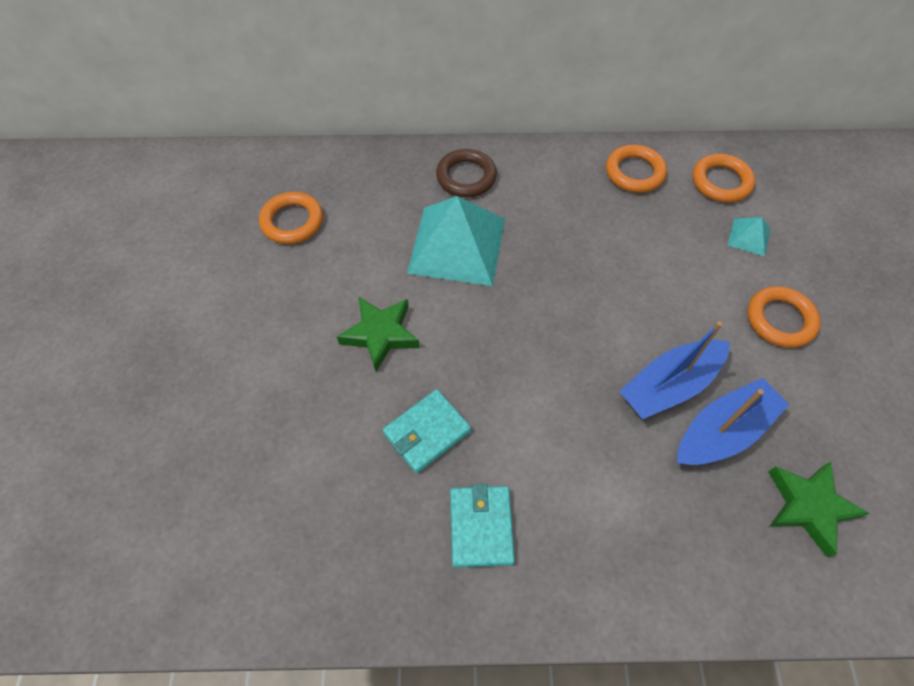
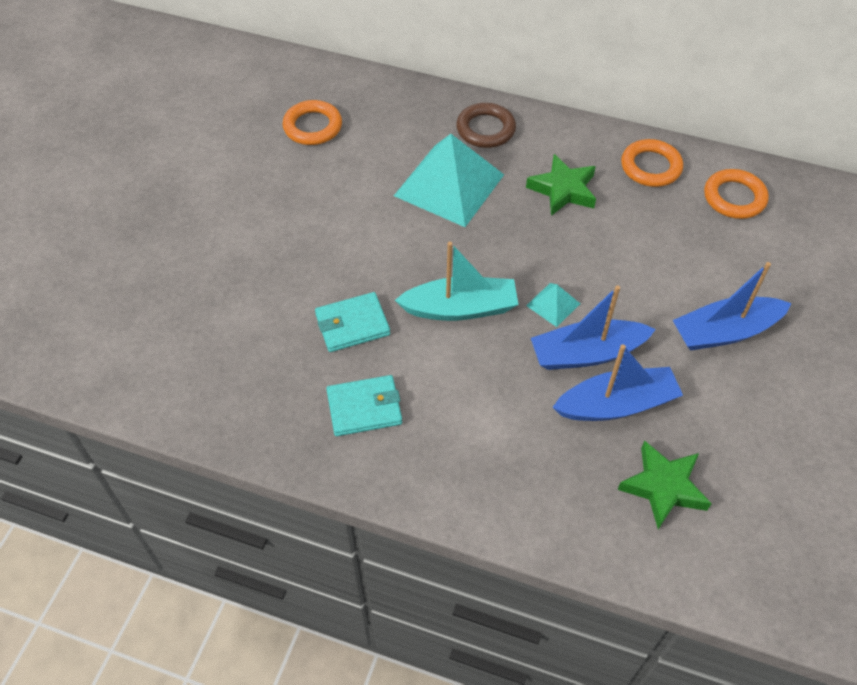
camera: 20 degrees right, 5 degrees down
(380, 334) = (348, 238): green star -> green star (563, 190)
(481, 527) = (364, 408): turquoise wallet -> turquoise wallet turned 60 degrees clockwise
(527, 377) = (460, 308): none -> turquoise boat
(749, 237) = (735, 253): turquoise pyramid -> turquoise pyramid (553, 304)
(780, 320) = (725, 332): orange ring -> blue boat

